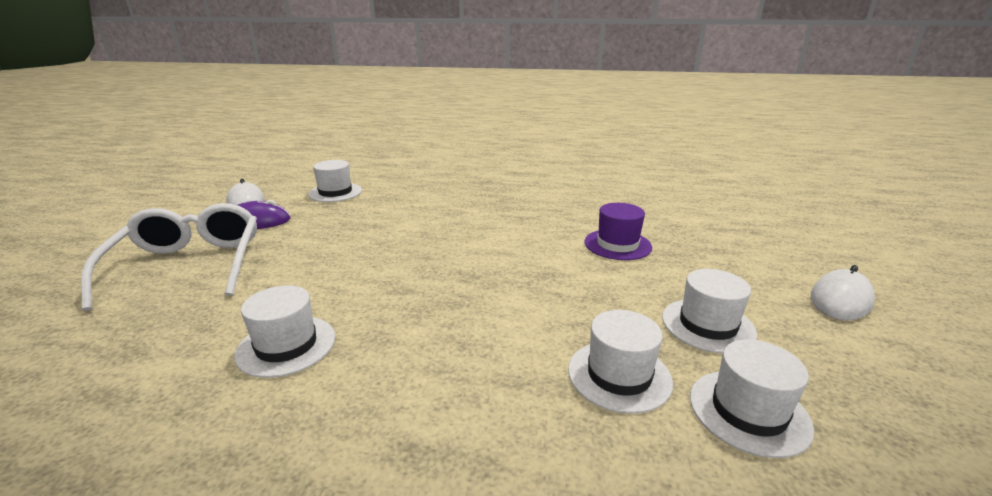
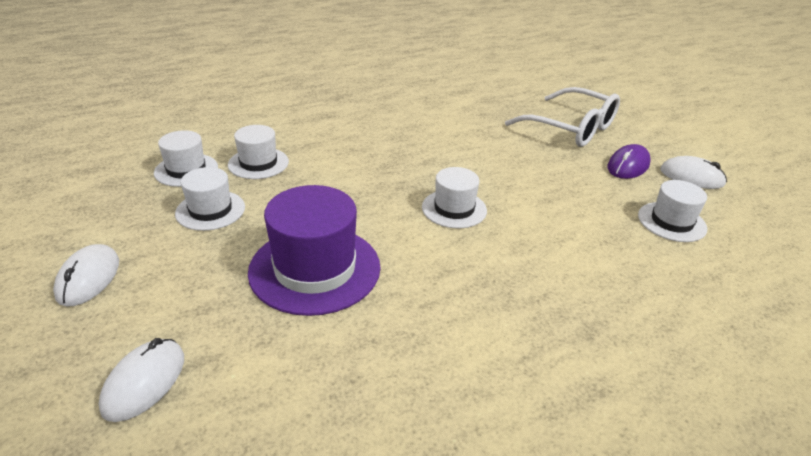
camera: 140 degrees right, 10 degrees up
(286, 345) = (432, 121): white hat -> white hat (454, 209)
(617, 244) = (315, 269): purple hat -> purple hat, size x1.72
(759, 230) = (144, 382): none -> white mouse

